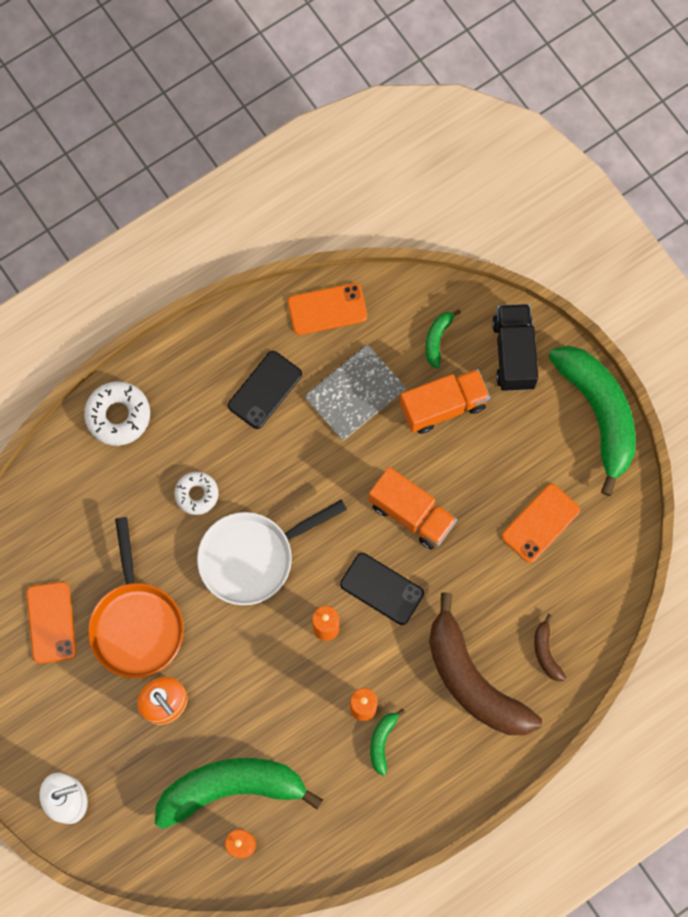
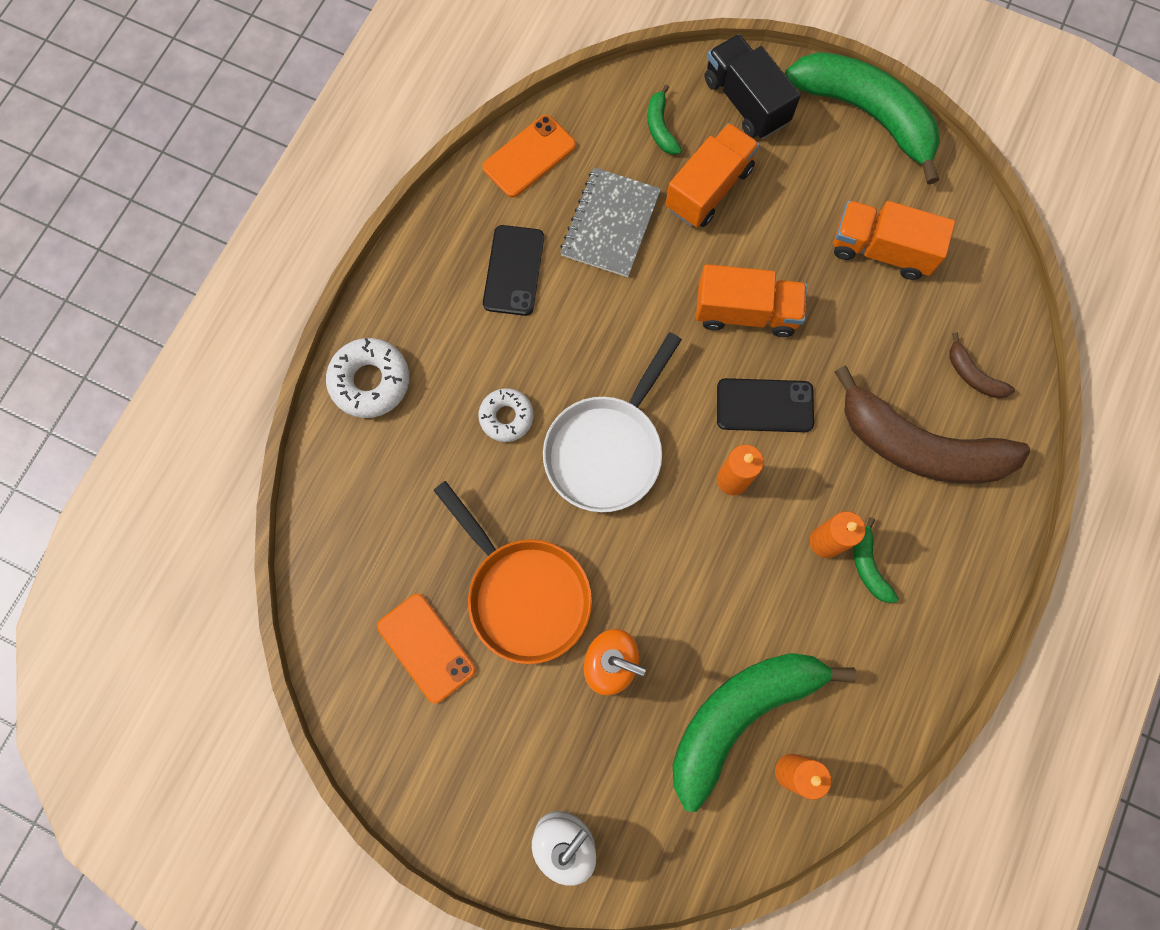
camera: 30 degrees left, 0 degrees up
(540, 523) = (881, 250): orange phone -> orange truck

